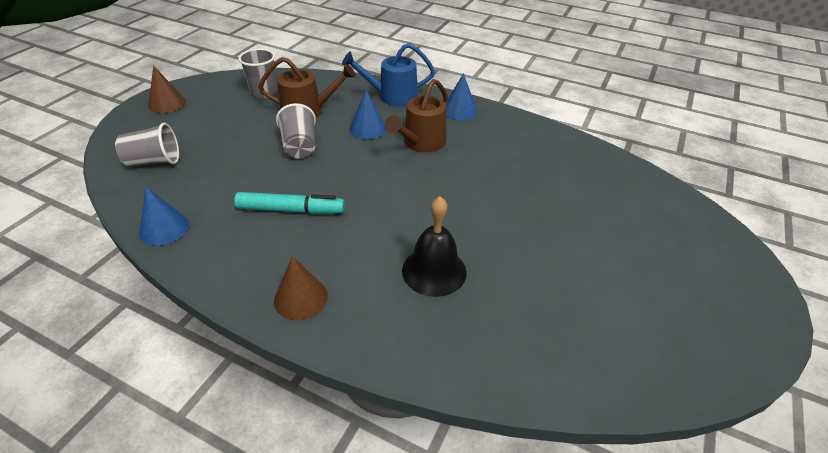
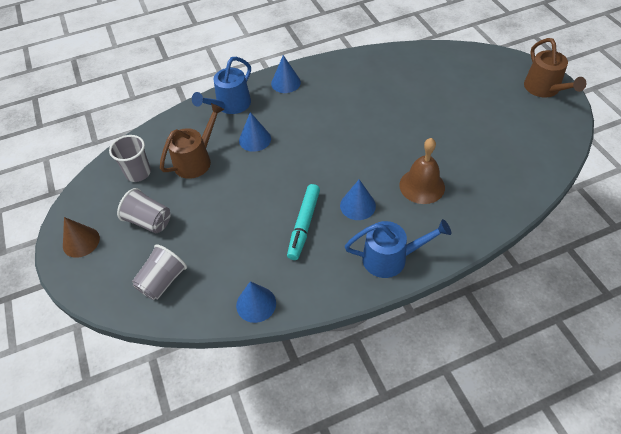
camera: 45 degrees left, 10 degrees up
(291, 210) = (304, 225): turquoise marker -> turquoise marker turned 150 degrees clockwise
(299, 146) = (236, 186): grey cup -> grey cup (149, 221)
(301, 298) = (390, 258): brown cone -> blue watering can
(353, 234) = (357, 205): none -> blue cone
(421, 143) = (300, 122): brown watering can -> brown watering can (544, 89)
(434, 271) = (422, 186): black bell -> brown bell

